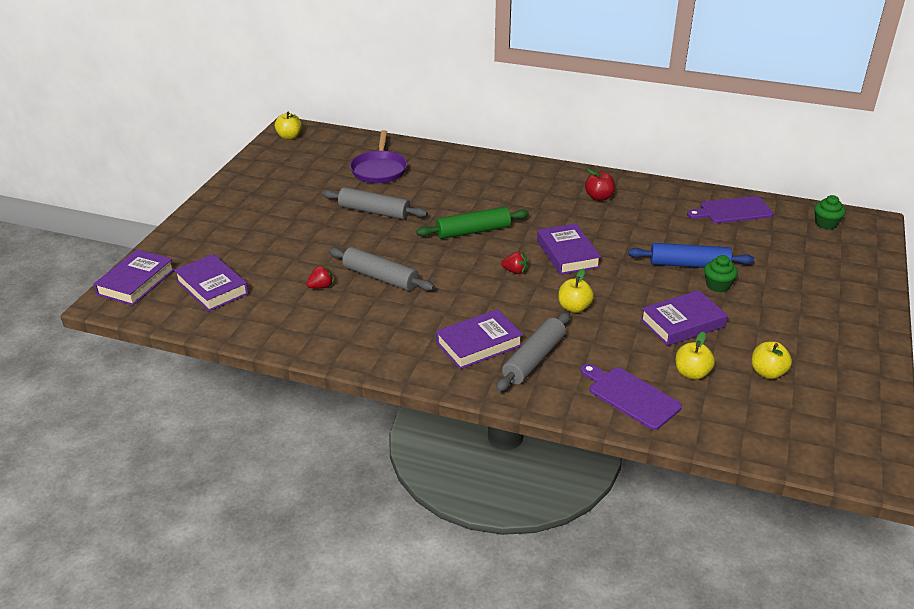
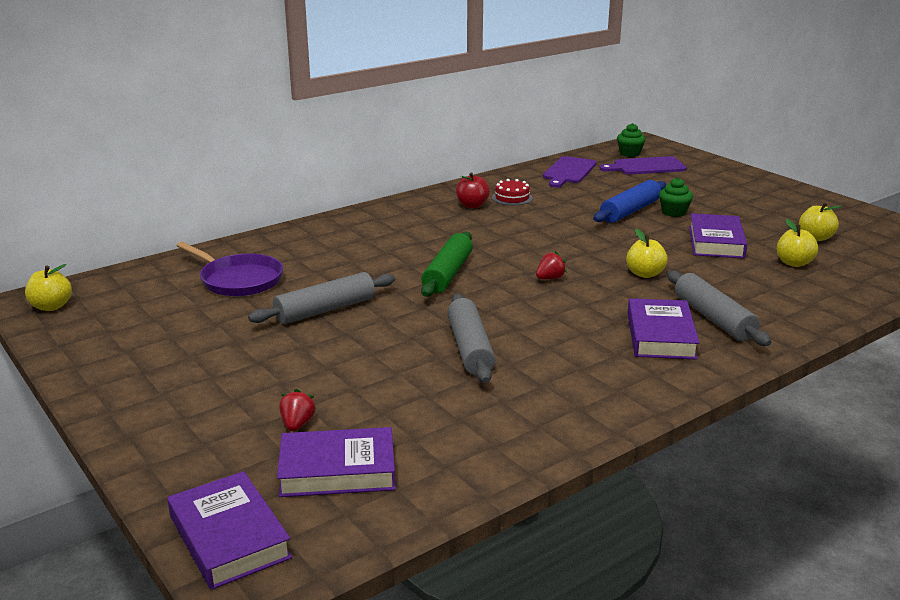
camera: 55 degrees left, 10 degrees down
(321, 286) = (441, 389): red strawberry -> red strawberry (297, 424)
(380, 277) = (470, 348): grey rolling pin -> grey rolling pin turned 75 degrees counterclockwise
(567, 254) = (550, 247): purple book -> none
(631, 396) = (808, 296): purple cutting board -> purple cutting board (646, 166)
(638, 207) = (512, 198): none -> red cake

